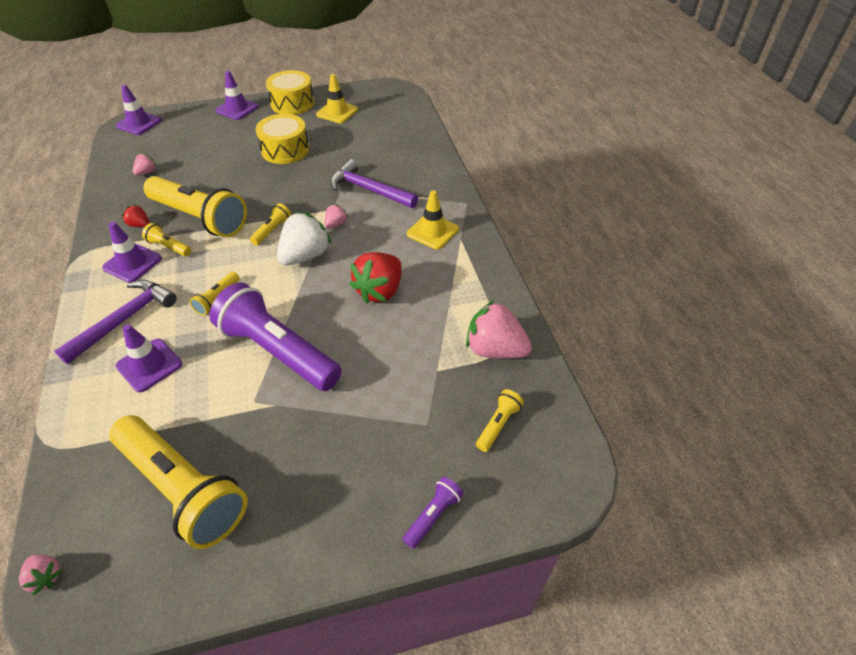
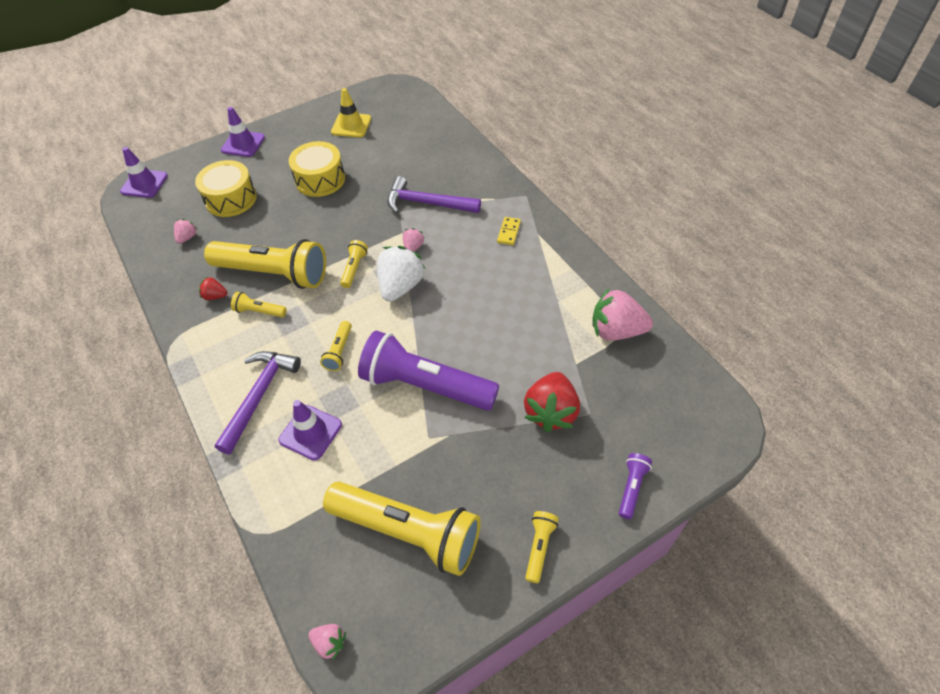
camera: 15 degrees left, 5 degrees up
(132, 263) = (232, 337): purple traffic cone -> none
(292, 103) = (299, 125): yellow drum -> yellow drum (231, 199)
(380, 291) = (489, 303): red strawberry -> red strawberry (551, 412)
(432, 231) = (508, 232): yellow traffic cone -> yellow domino
(498, 424) = (649, 396): yellow flashlight -> yellow flashlight (539, 547)

